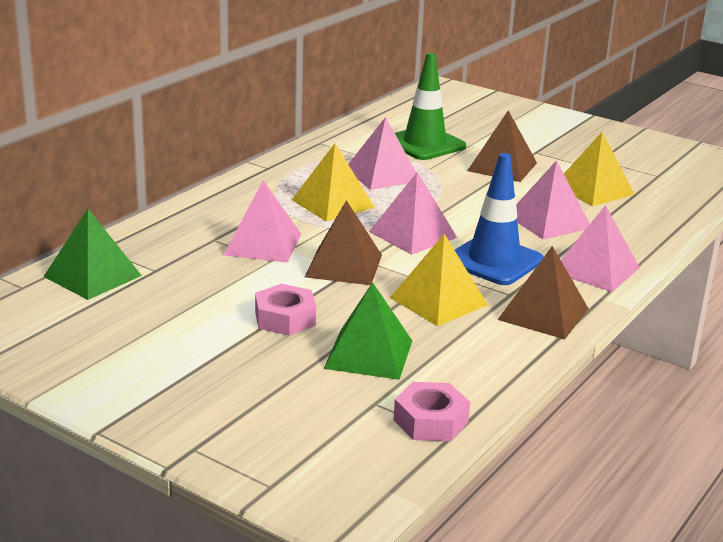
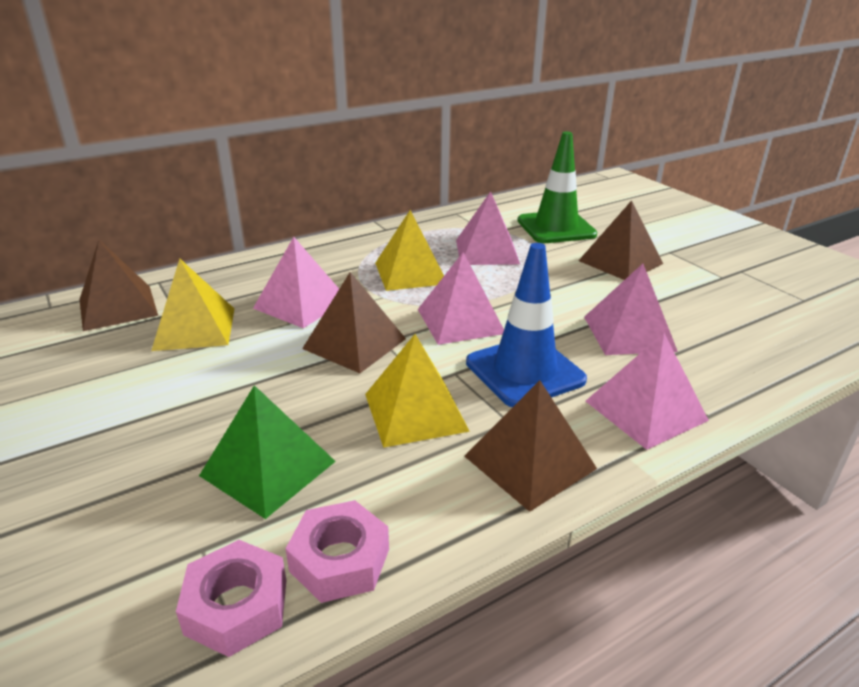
camera: 25 degrees right, 5 degrees up
(93, 276) = (118, 307): green pyramid -> brown pyramid
(285, 318) = (231, 395): pink nut -> pink nut (340, 560)
(594, 189) = (711, 304): yellow pyramid -> yellow pyramid (195, 328)

